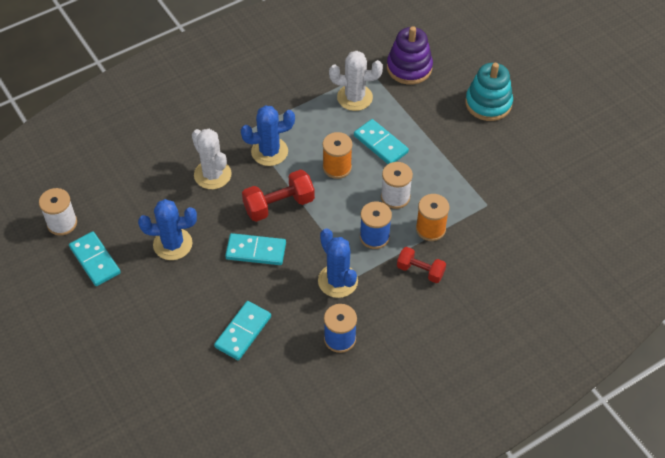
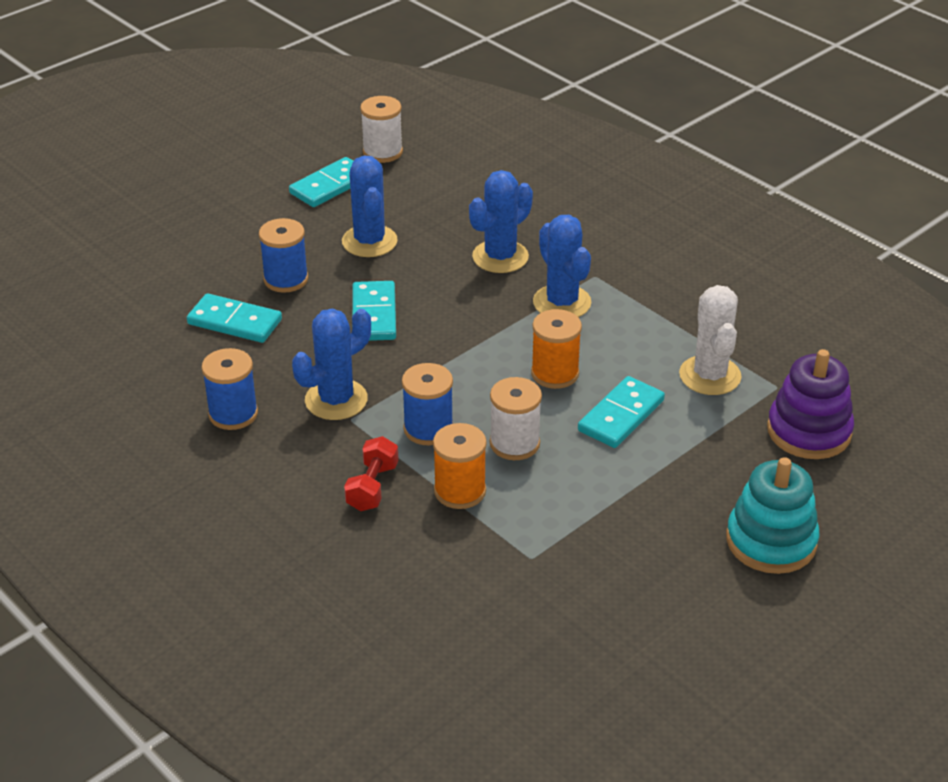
camera: 80 degrees right, 15 degrees down
(202, 298) = (286, 279): none -> blue spool
(212, 174) = (500, 257): white cactus -> blue cactus
(279, 205) = (463, 325): red dumbbell -> none

